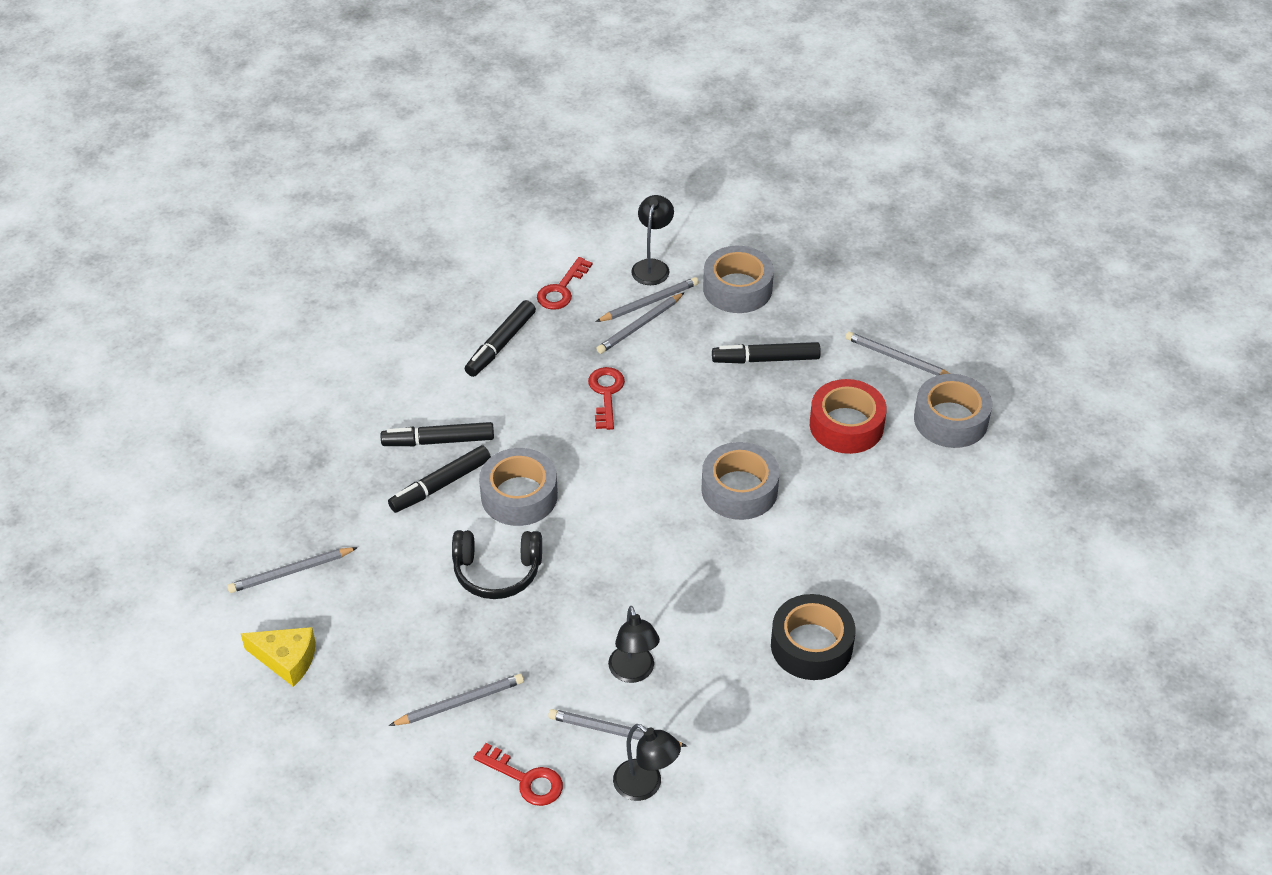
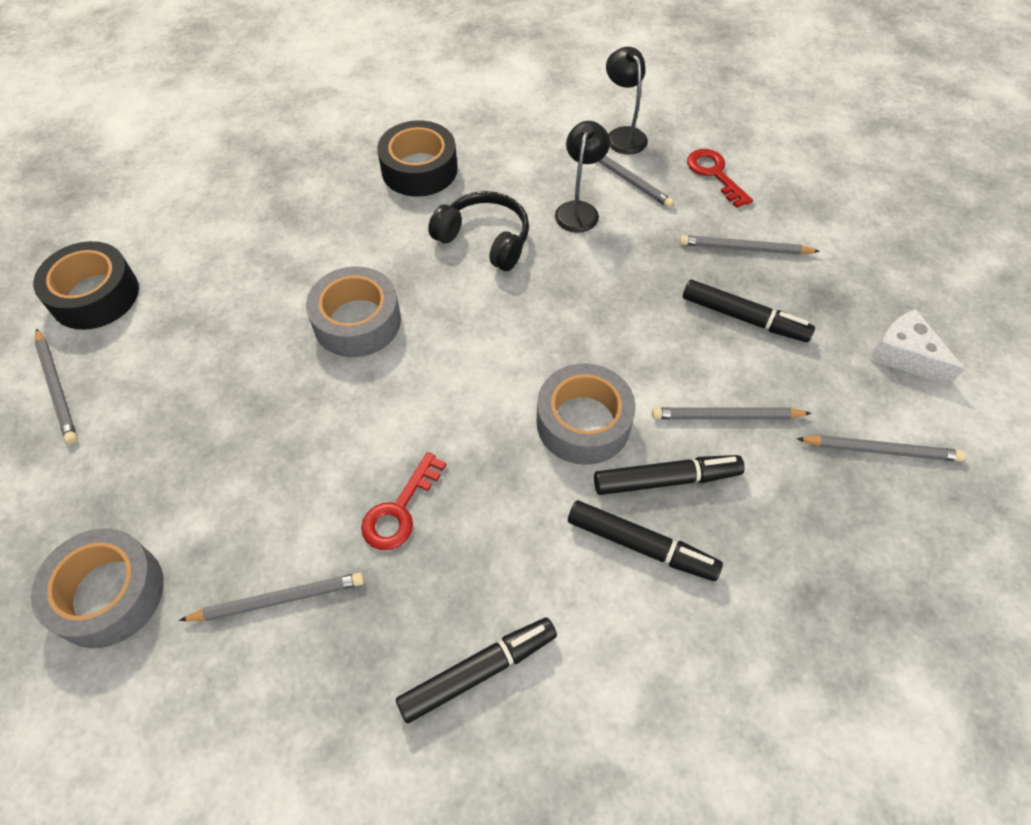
camera: 150 degrees left, 10 degrees up
(286, 659) = (904, 355): yellow cheese -> white cheese
(497, 571) = (652, 349): black headphones -> black headphones (484, 240)
(561, 289) = (328, 737): red key -> none
(649, 303) = (235, 635): grey pencil -> grey pencil (726, 416)
(652, 266) = (172, 708): black lamp -> none
(766, 359) = (185, 461): black marker -> black marker (744, 318)
(846, 425) = (192, 338): red tape -> none
(950, 420) = (95, 295): grey tape -> black tape

